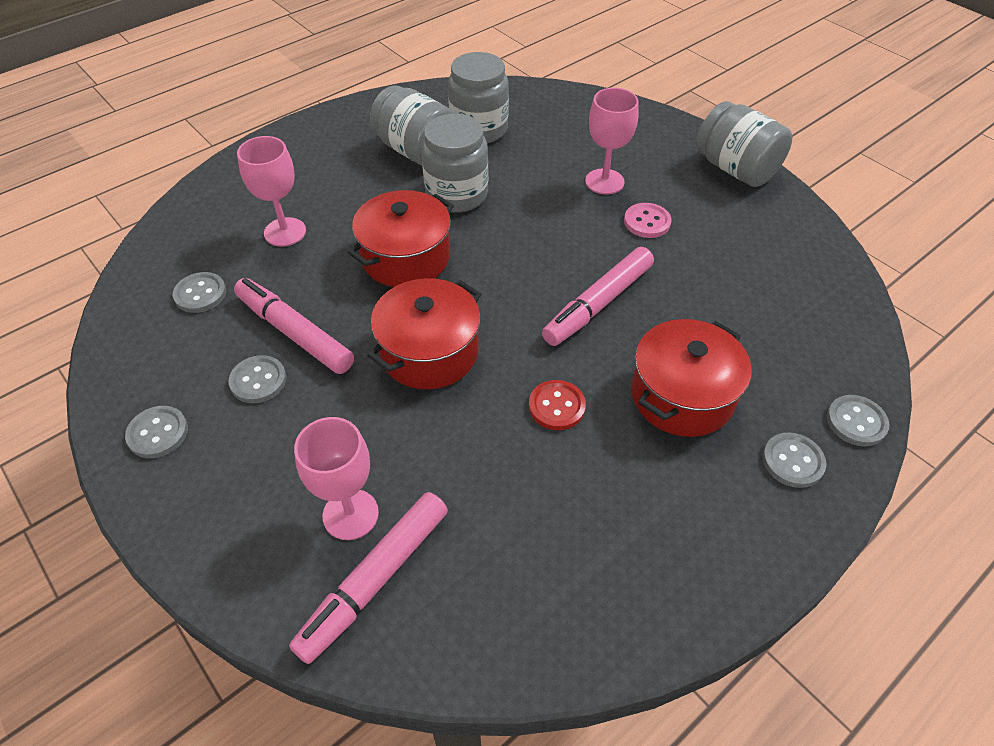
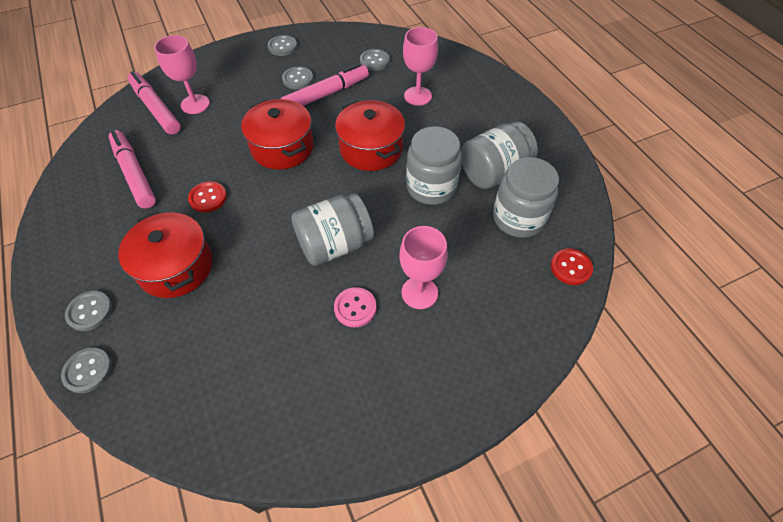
camera: 105 degrees right, 5 degrees up
(527, 95) = (570, 267): none -> red button
(598, 304) = (279, 244): pink marker -> pink marker (134, 174)
(735, 169) = (407, 422): grey jar -> grey jar (335, 244)

